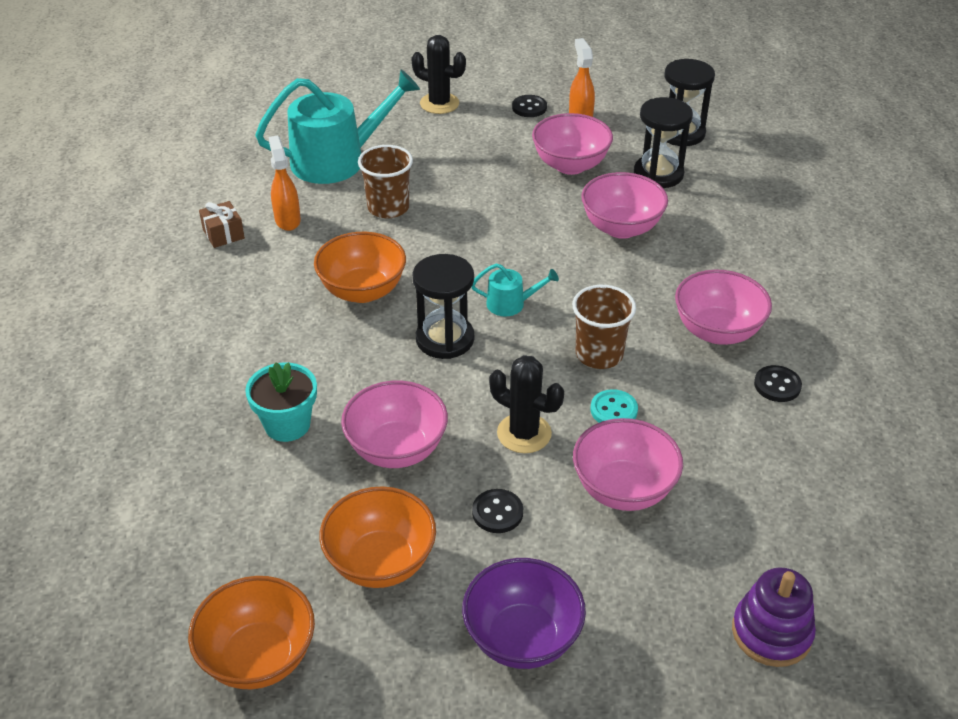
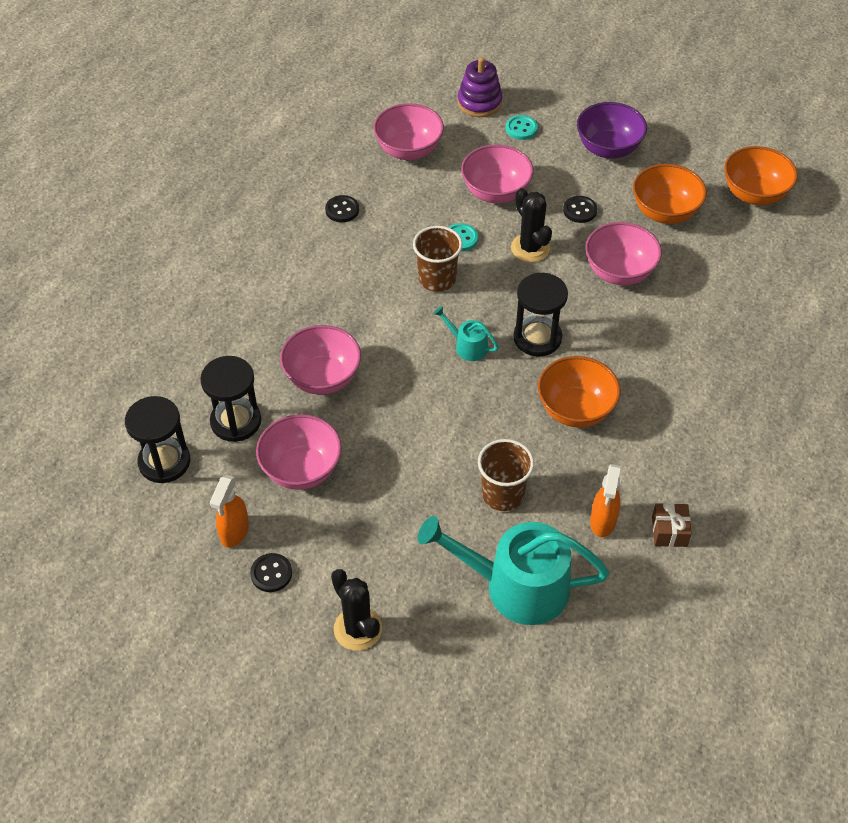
camera: 150 degrees left, 10 degrees up
(287, 424) = (685, 319): turquoise flower pot -> none
(673, 613) = (521, 129): none -> turquoise button
(717, 331) = (341, 260): pink bowl -> pink bowl (408, 150)

